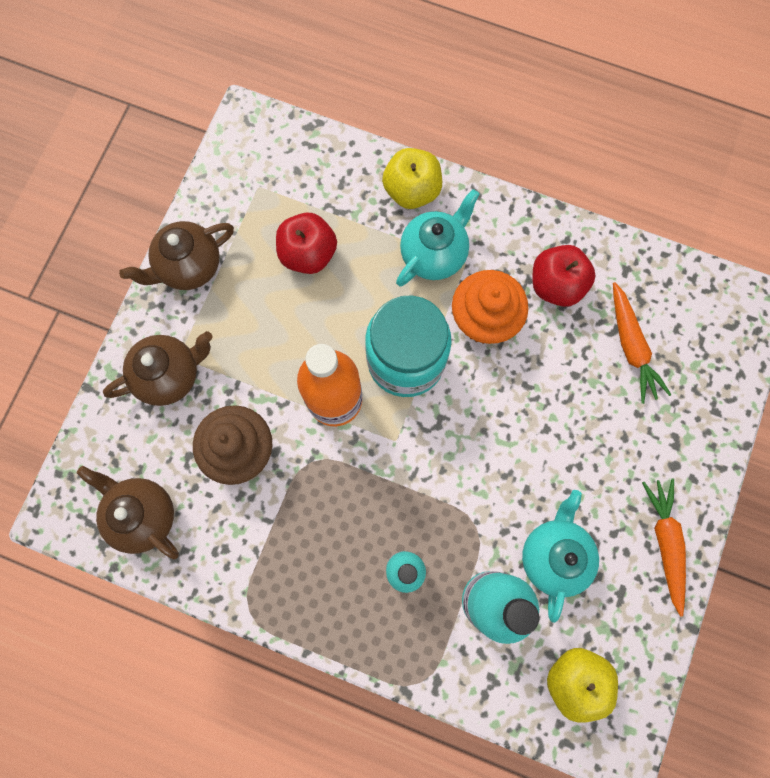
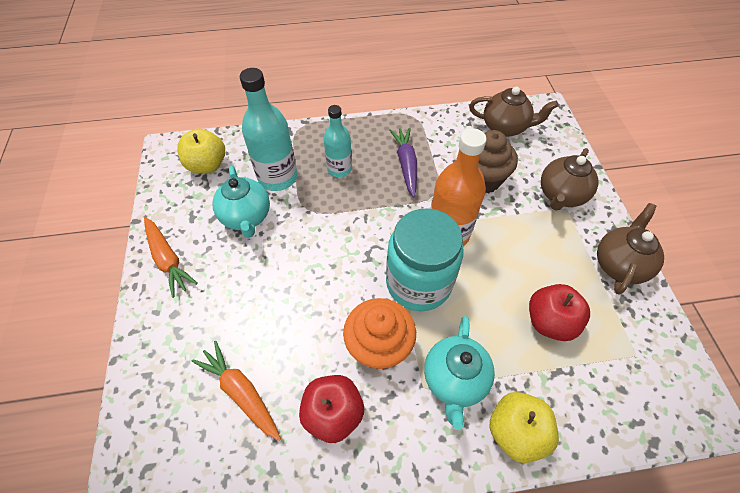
camera: 150 degrees right, 20 degrees down
(316, 527) = (406, 164): none -> purple carrot

